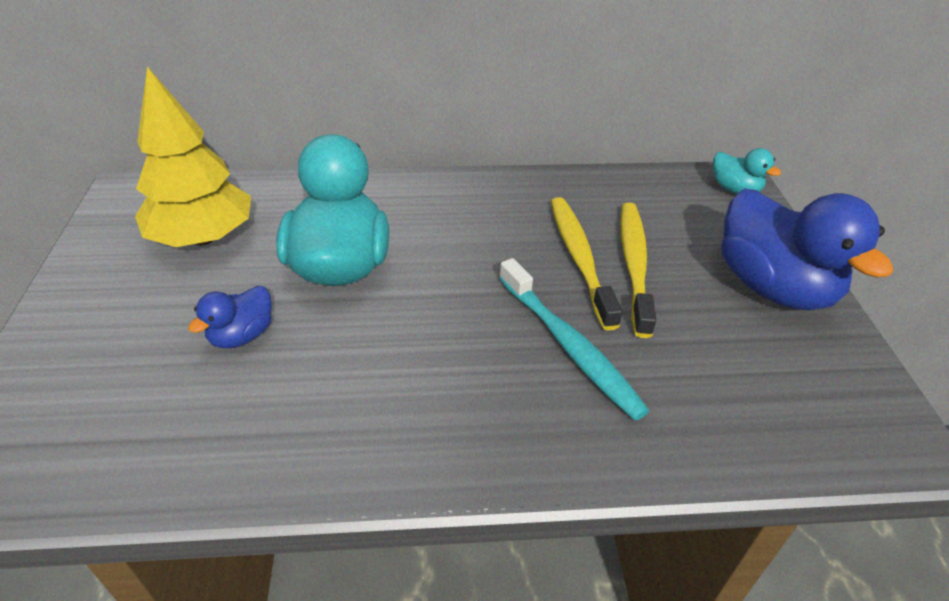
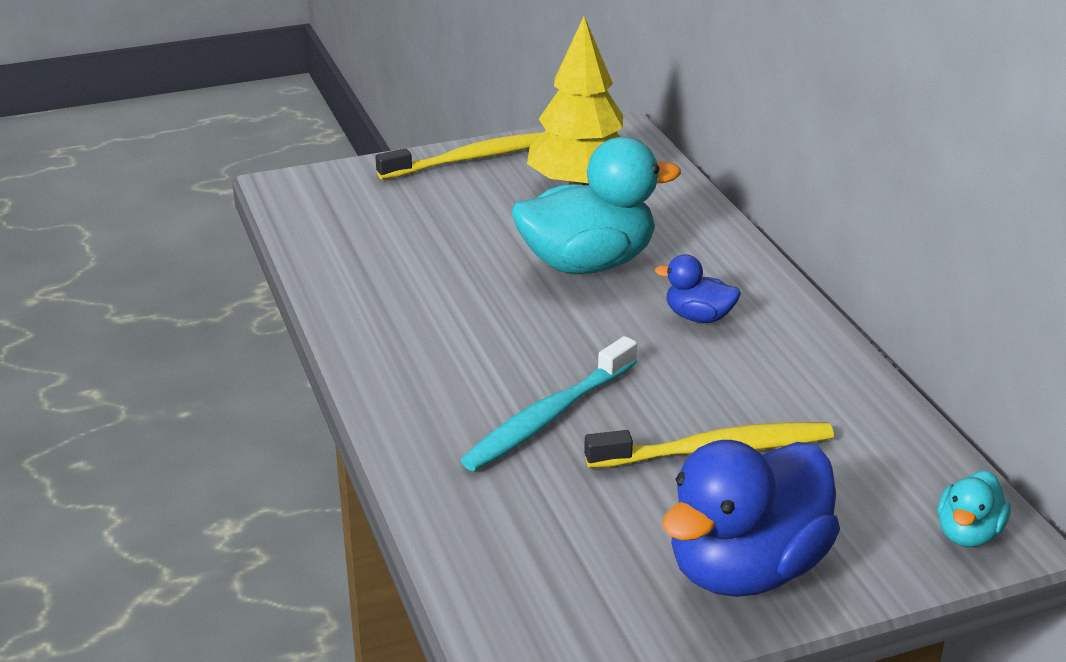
camera: 75 degrees right, 10 degrees down
(242, 335) = (467, 240): blue duck -> blue duck (698, 317)
(579, 258) = (699, 408): yellow toothbrush -> yellow toothbrush (471, 159)

